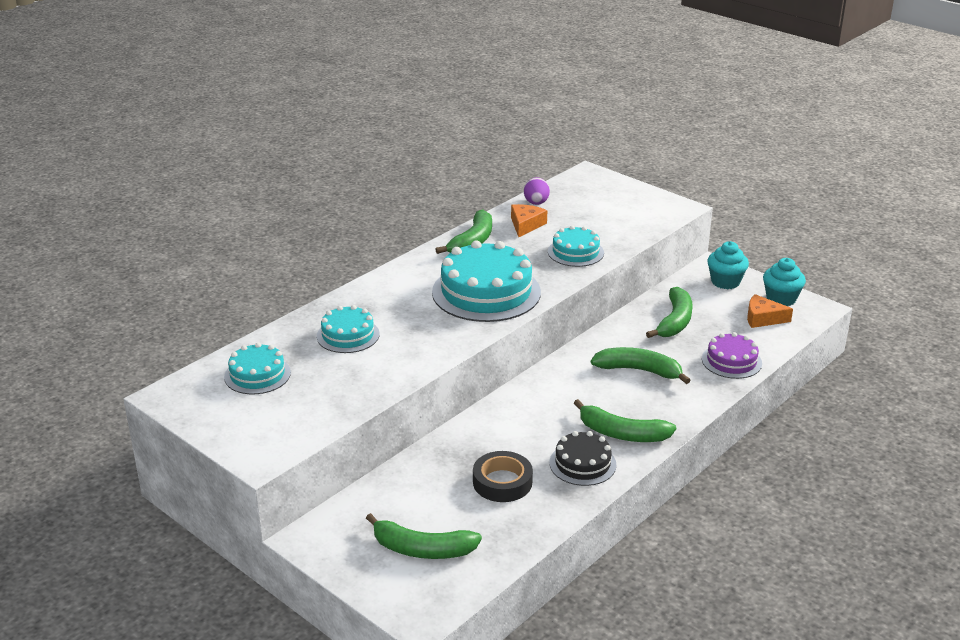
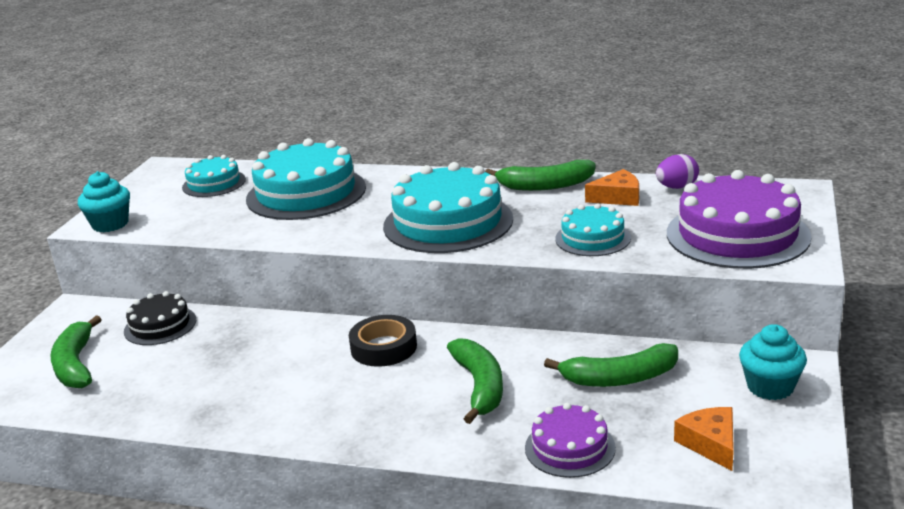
camera: 65 degrees right, 5 degrees down
(348, 335) = (306, 193): turquoise cake -> turquoise cake, size x1.83
(502, 482) = (202, 371): black tape -> black tape (383, 347)
(582, 463) = (262, 406): black cake -> black cake (160, 325)
(622, 433) = (337, 414): green banana -> none
(624, 210) = (737, 235): none -> purple cake
(781, 299) = (786, 445): turquoise cupcake -> turquoise cupcake (110, 224)

